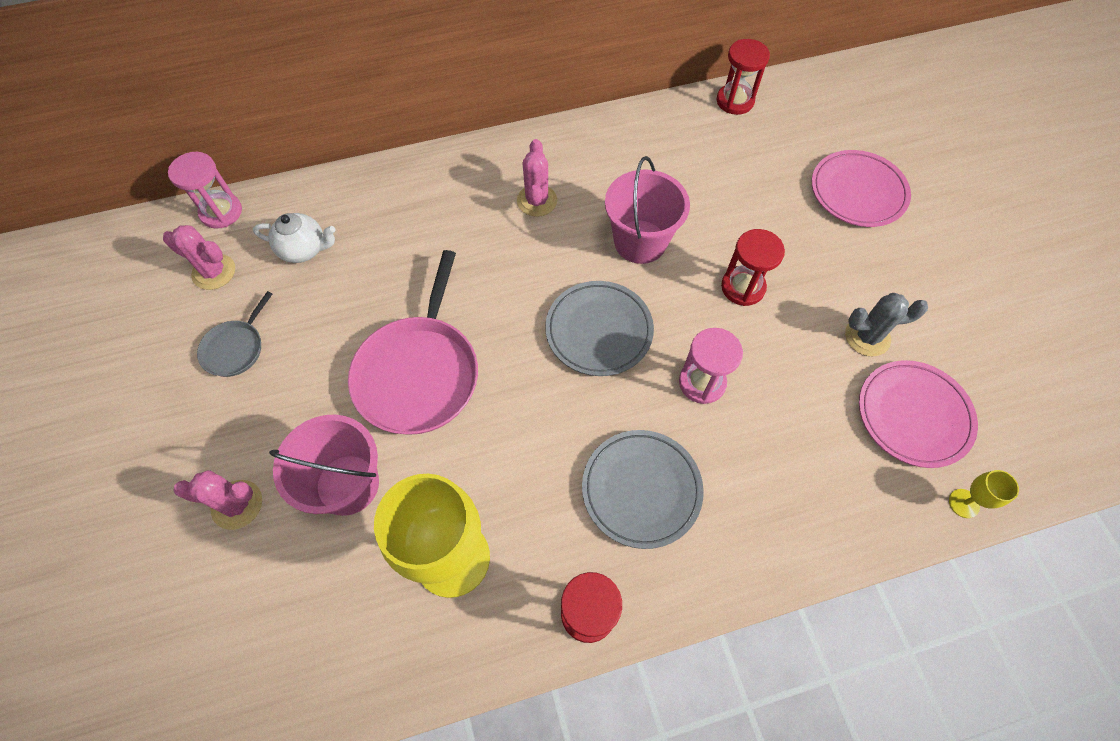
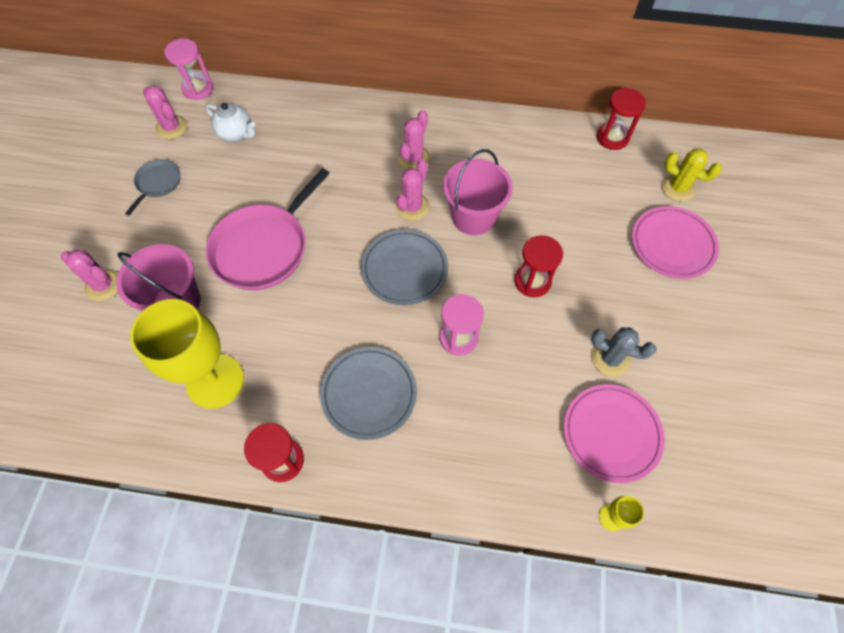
camera: 25 degrees right, 0 degrees up
(235, 348) = (157, 183): grey pan -> grey pan turned 150 degrees clockwise
(566, 256) = (412, 207): none -> pink cactus
(829, 131) = (678, 188): none -> yellow cactus

